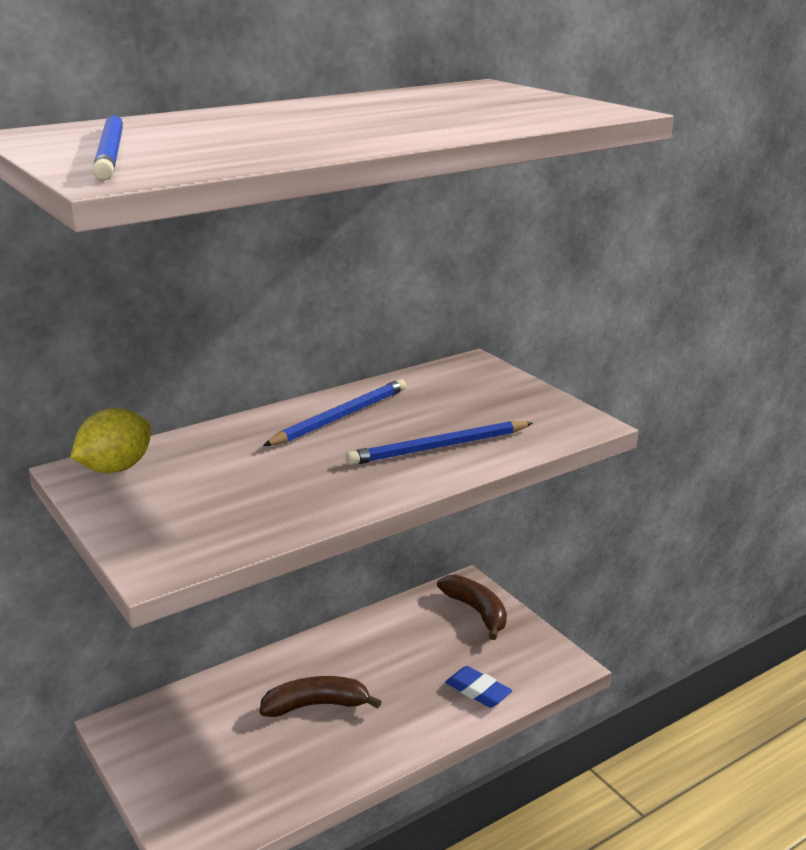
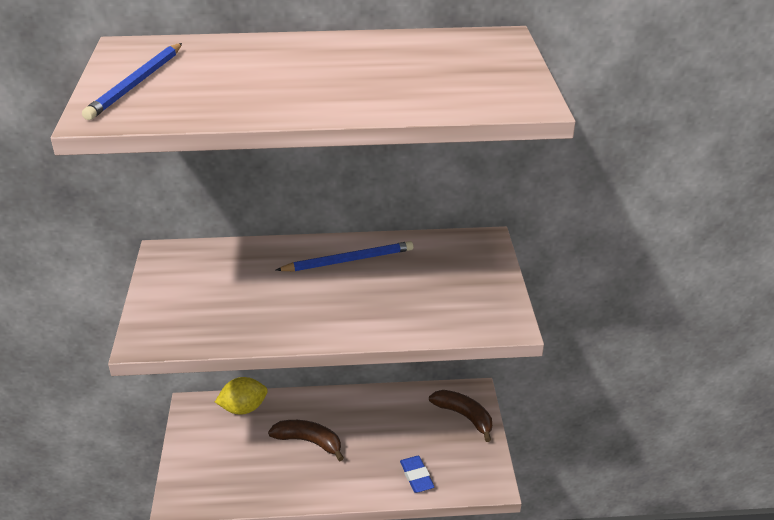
camera: 30 degrees right, 10 degrees up
(116, 468) = (184, 257): yellow lemon -> yellow lemon (243, 408)
(438, 447) = (385, 309): blue pencil -> none
(477, 611) = (464, 416): brown banana -> brown banana turned 45 degrees counterclockwise

